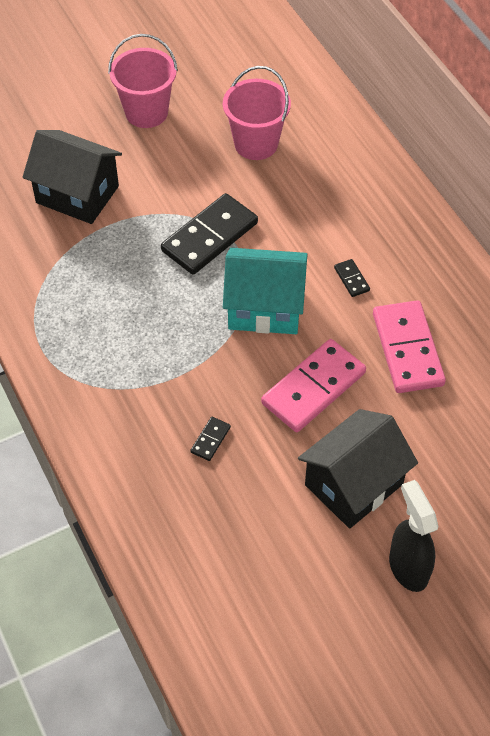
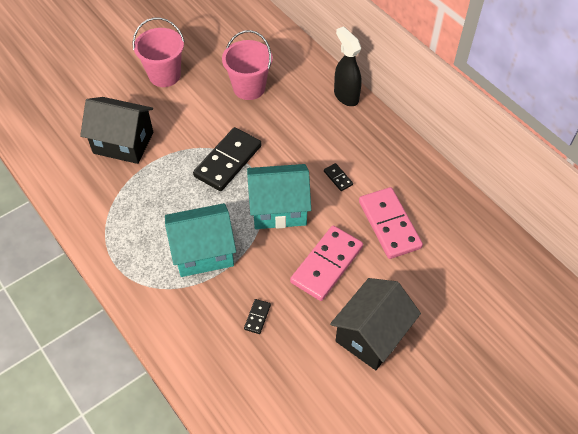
camera: 10 degrees left, 0 degrees up
(156, 348) = (203, 252): none -> turquoise house
(408, 567) = (425, 394): black spray bottle -> black spray bottle (346, 96)

